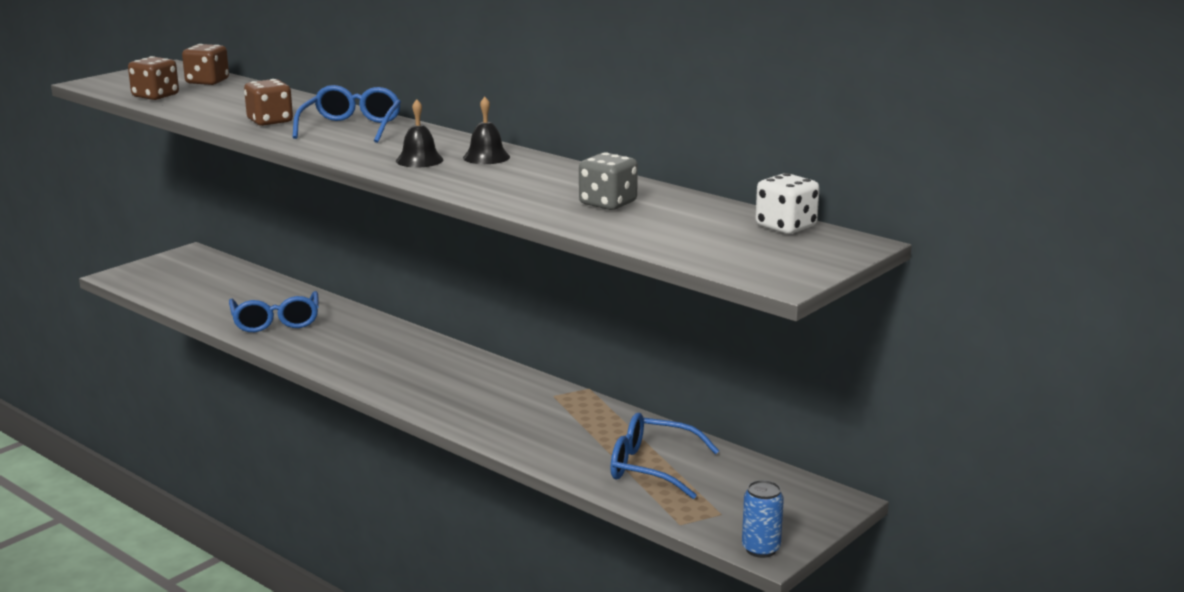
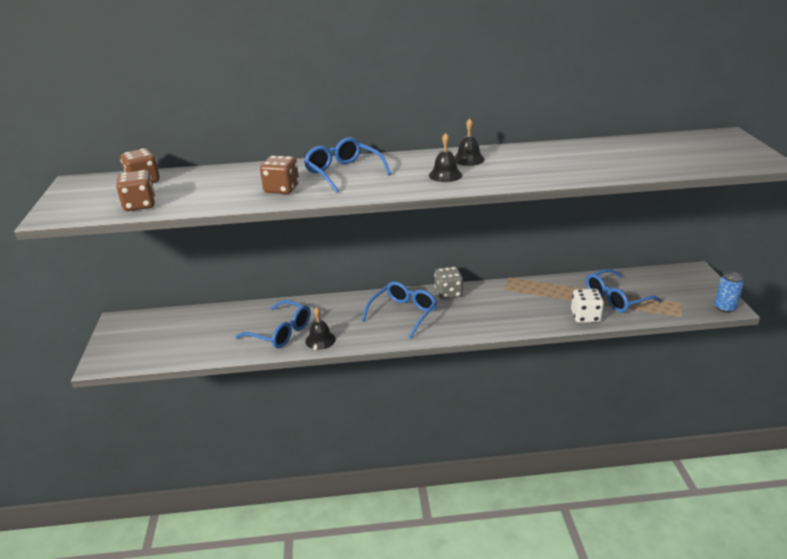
camera: 45 degrees left, 10 degrees up
(289, 344) = (320, 340): none -> black bell
(404, 362) = (403, 314): none -> blue glasses
(608, 203) = (598, 158): grey dice -> grey dice (448, 293)
(786, 227) = (686, 138): white dice -> white dice (585, 316)

